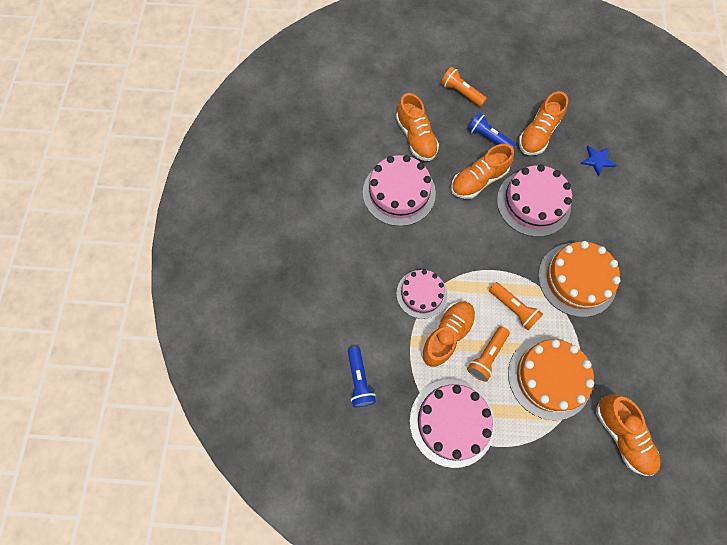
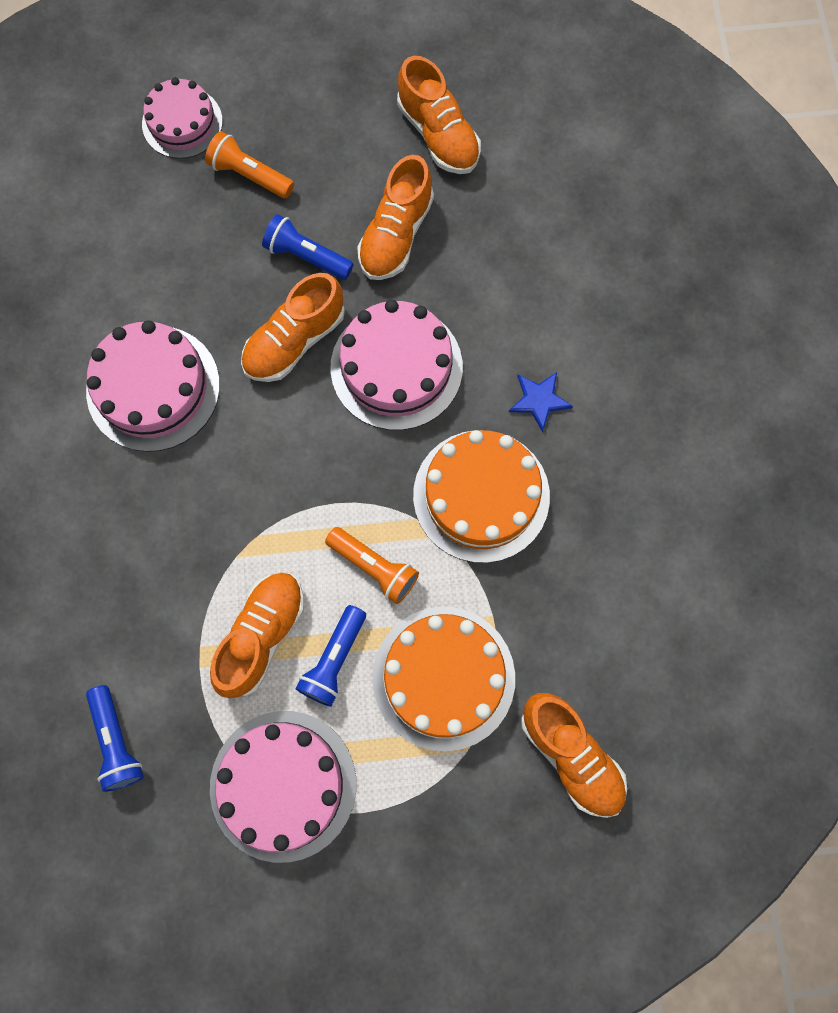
camera: 10 degrees left, 5 degrees up
(416, 137) = (174, 277): orange shoe -> orange shoe (438, 135)
(421, 294) = (211, 569): pink cake -> pink cake (182, 123)
(487, 356) = (334, 660): orange flashlight -> blue flashlight
(597, 160) = (505, 268): blue star -> blue star (539, 400)

